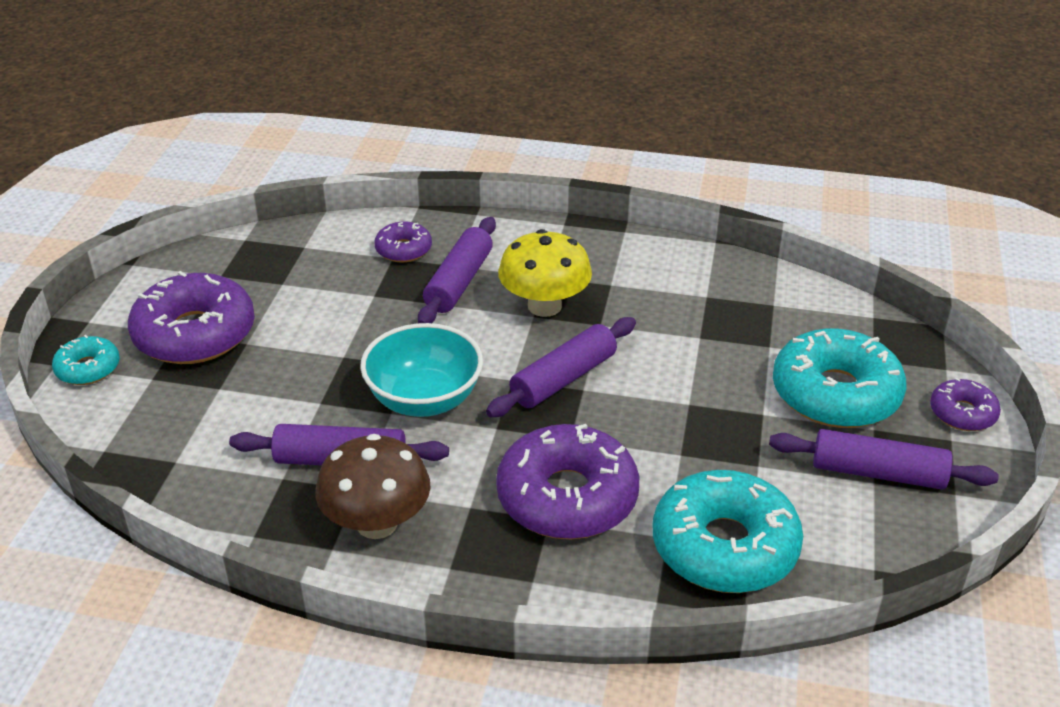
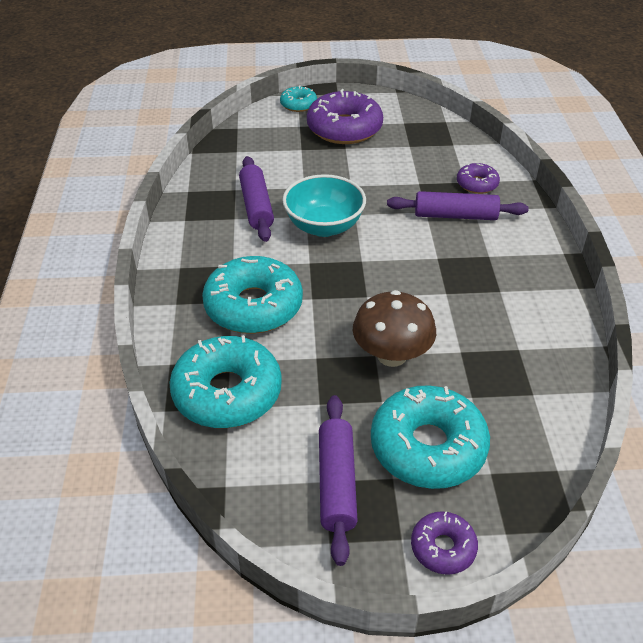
camera: 75 degrees right, 5 degrees up
(377, 523) = (208, 231): brown mushroom -> brown mushroom (392, 355)
(544, 306) = (452, 261): yellow mushroom -> none
(563, 379) = (373, 284): purple rolling pin -> none
(567, 497) = (253, 306): purple donut -> turquoise donut

